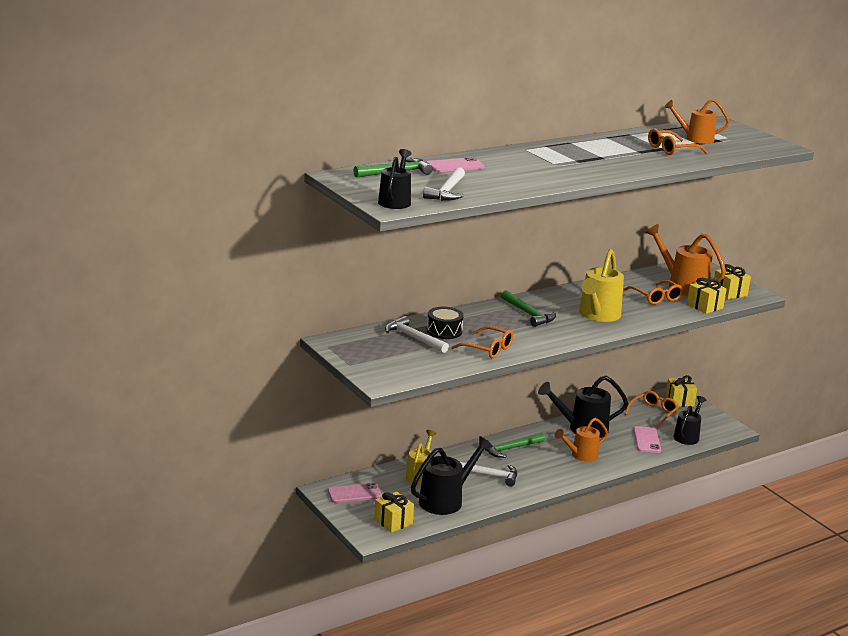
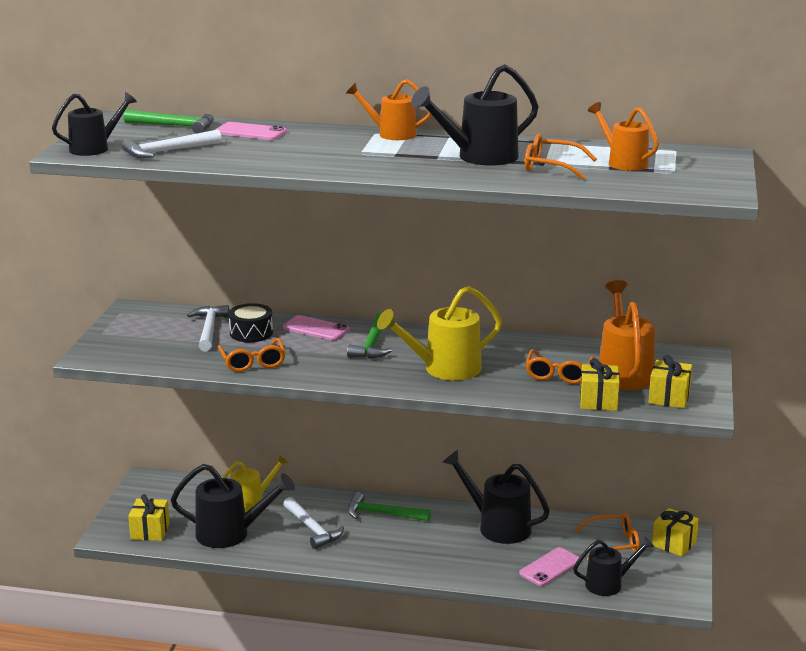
camera: 45 degrees right, 0 degrees up
(354, 493) = (165, 492): pink phone -> pink phone (316, 329)
(580, 455) = (444, 551): orange watering can -> orange watering can (391, 134)
(623, 152) = (479, 157): none -> black watering can

